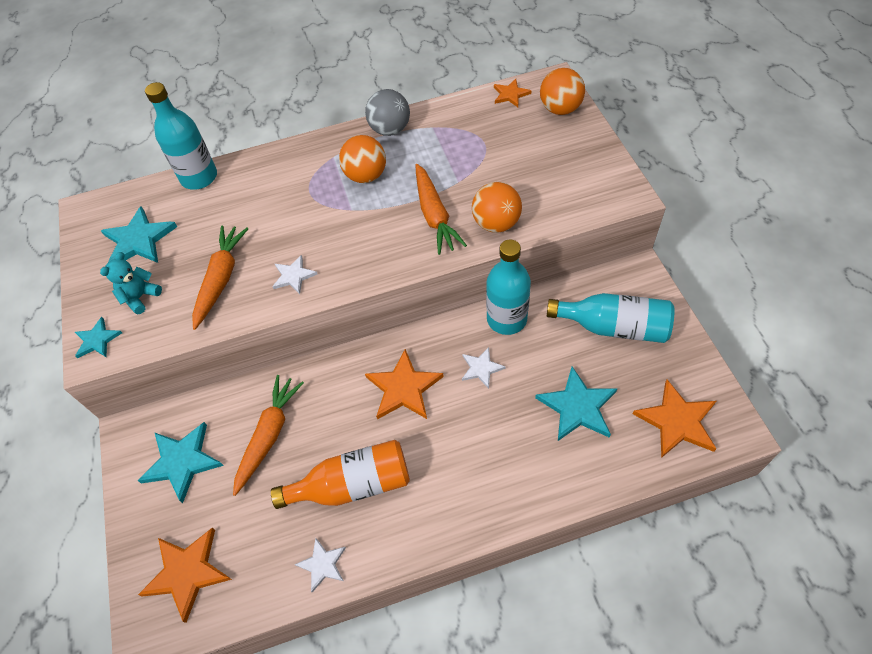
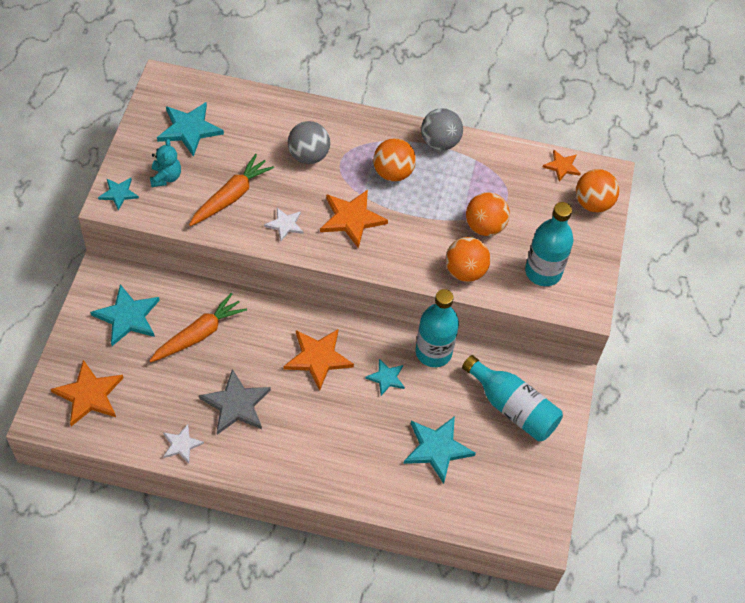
camera: 20 degrees right, 0 degrees up
(140, 297) = (166, 177): turquoise teddy bear -> turquoise teddy bear turned 120 degrees clockwise
(199, 177) = (263, 100): turquoise bottle -> turquoise bottle (543, 272)
(275, 202) = (308, 156): none -> grey ball
(353, 484) = (236, 404): orange bottle -> grey star
(434, 215) = (423, 237): orange carrot -> none
(481, 368) = (386, 378): white star -> turquoise star
(483, 176) = (484, 226): none -> orange ball
(677, 421) = (503, 503): orange star -> orange star (351, 219)

